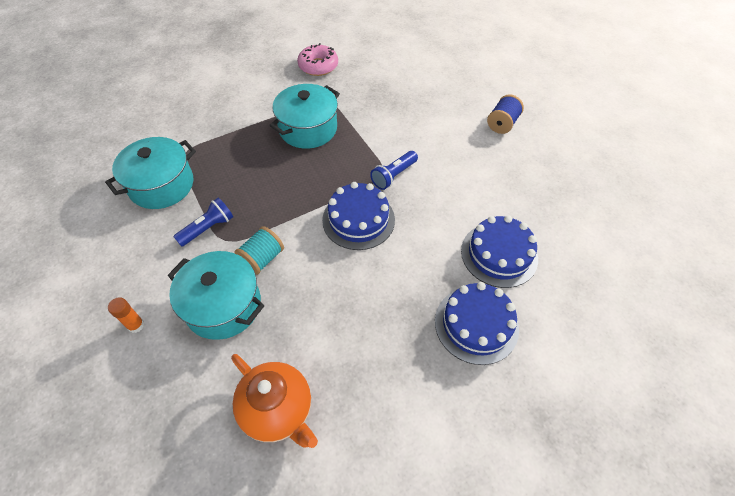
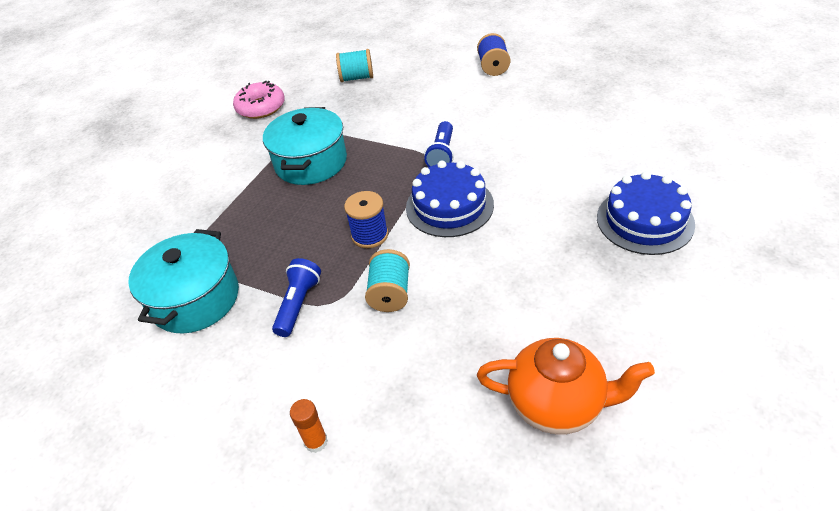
camera: 30 degrees left, 10 degrees down
(223, 305) = (396, 358): turquoise pot -> none
(290, 208) = (370, 235): none -> blue spool
(399, 77) = (357, 78): none -> turquoise spool
(499, 254) = (602, 160): blue cake -> none

